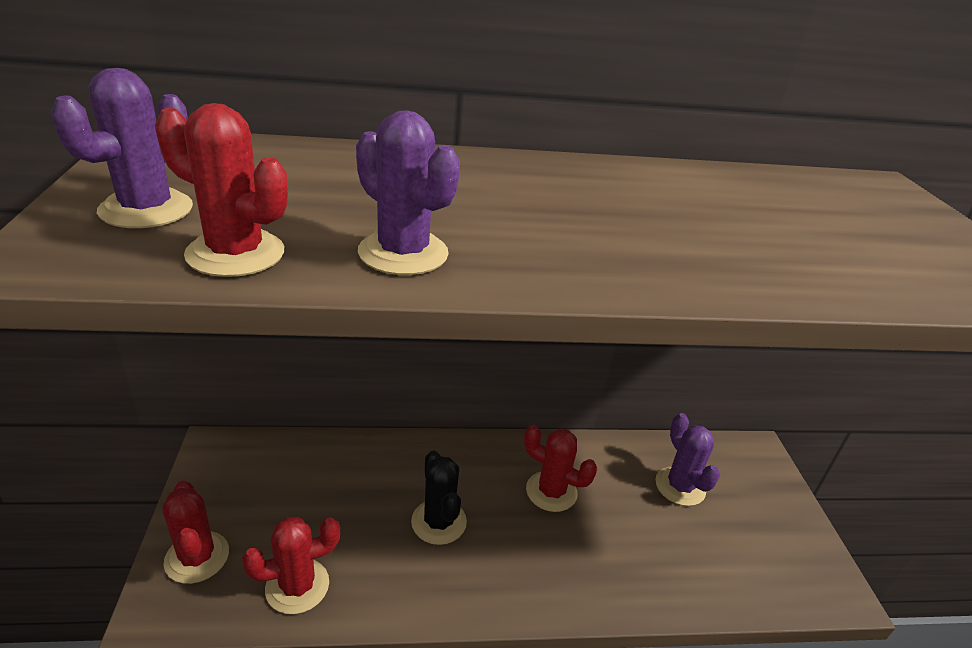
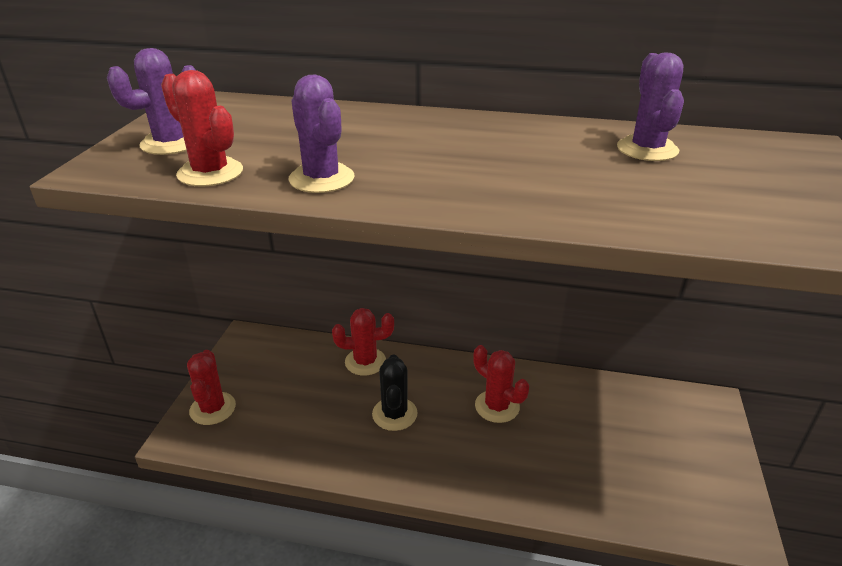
camera: 20 degrees right, 0 degrees up
(297, 586) = (274, 440): red cactus -> red cactus (365, 362)
(680, 486) = (618, 420): purple cactus -> purple cactus (647, 149)

